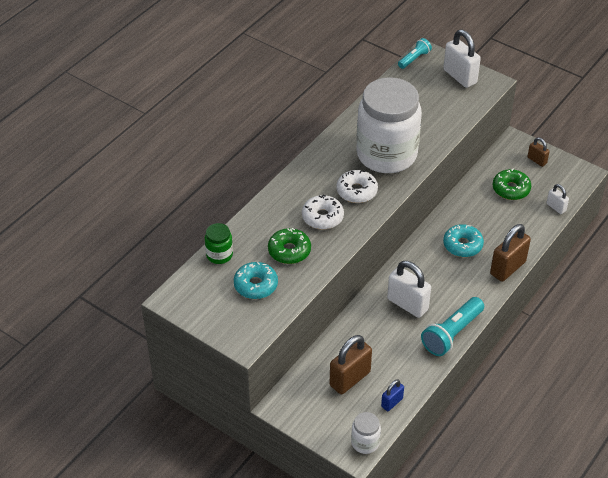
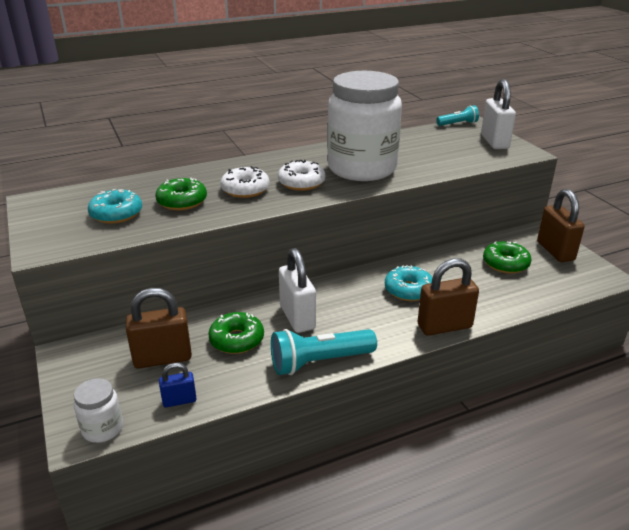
camera: 30 degrees right, 15 degrees down
(219, 255) = (118, 186): green jar -> none
(384, 341) = (237, 340): none -> green donut
(537, 160) = (555, 251): brown padlock -> brown padlock, size x1.86
(556, 207) = (550, 294): white padlock -> none

